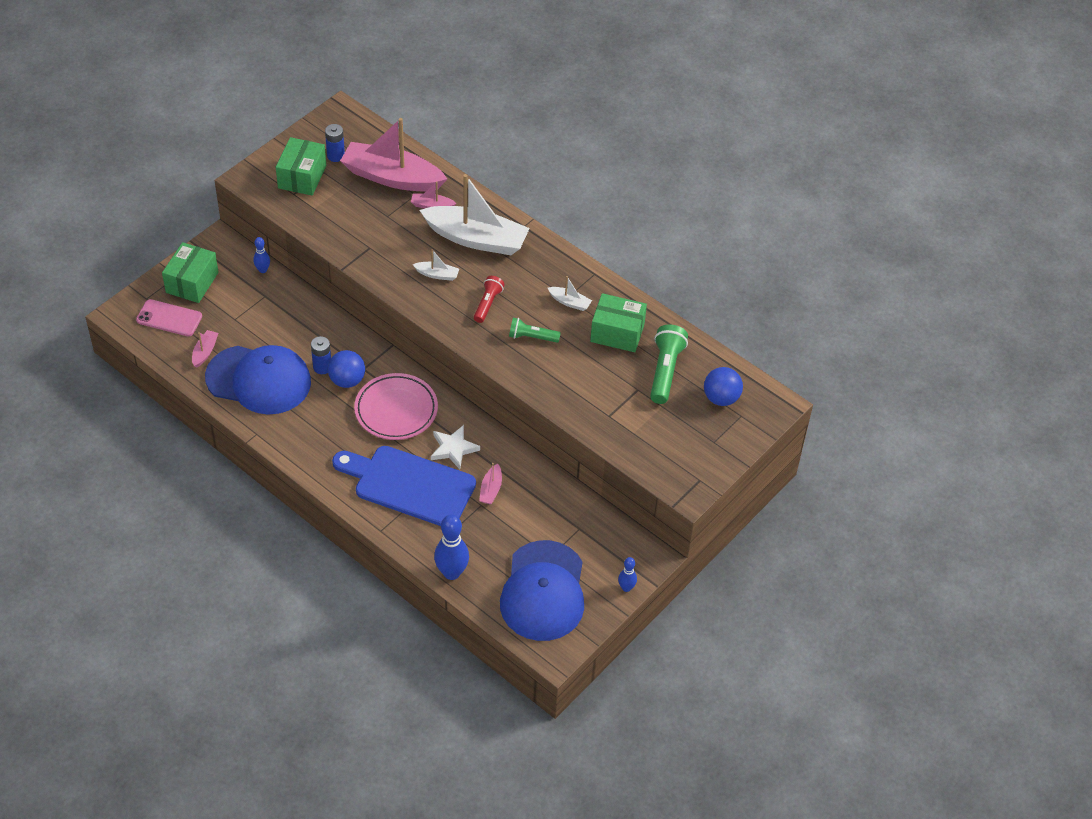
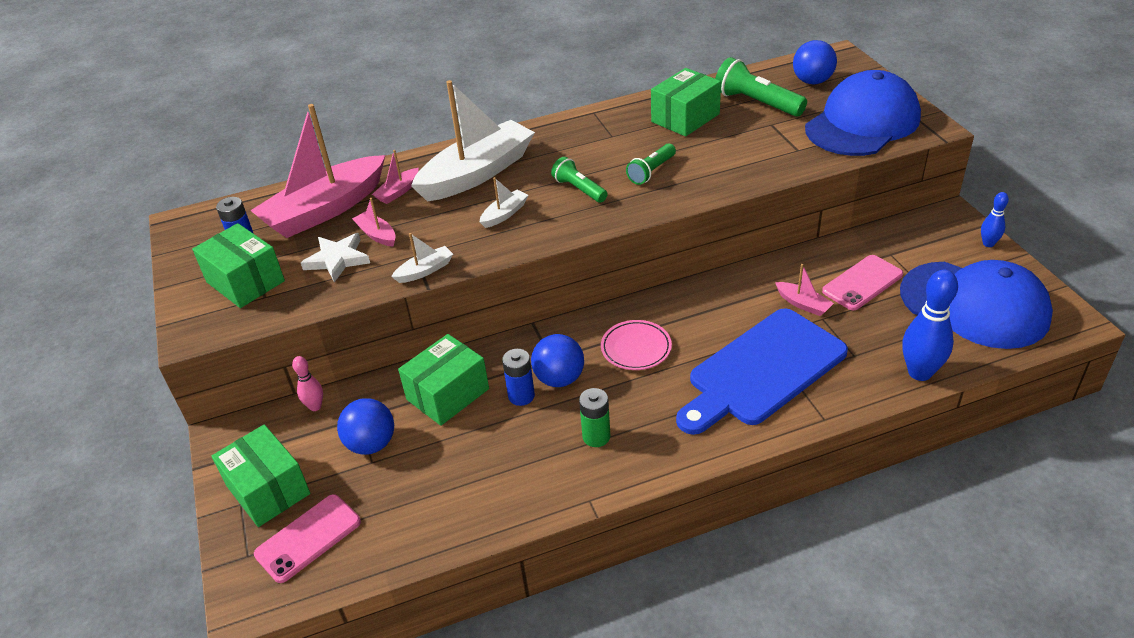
camera: 55 degrees left, 10 degrees down
(205, 352) = (403, 514): pink boat -> pink boat (377, 235)
(247, 312) = (371, 444): none -> blue ball
(259, 380) = (497, 468): blue cap -> blue cap (862, 123)
(263, 270) = (315, 406): blue bowling pin -> pink bowling pin
(305, 329) = (447, 394): none -> green box
(307, 418) = (596, 437): none -> green battery
(396, 410) = (636, 348): pink plate -> pink plate, size x0.63
(453, 448) = (725, 317): white star -> white star (337, 259)
(488, 304) = (579, 189): red flashlight -> green flashlight
(534, 519) = (862, 283): none -> pink phone
(569, 302) = (620, 136): white boat -> white boat (425, 270)

